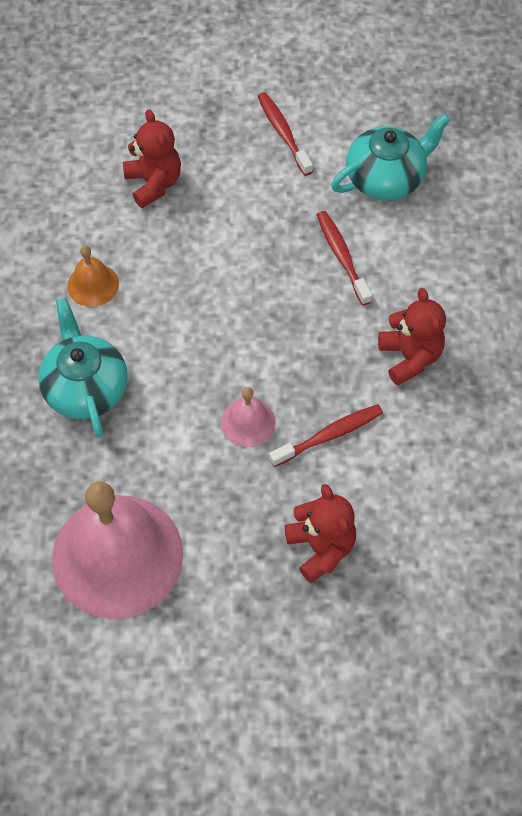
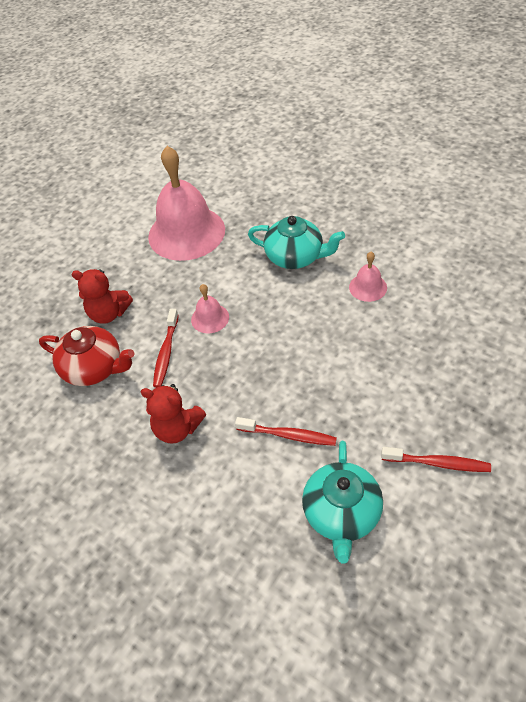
camera: 130 degrees right, 10 degrees down
(93, 284) = (368, 287): orange bell -> pink bell
(154, 183) = (435, 354): red teddy bear -> none
(405, 499) = (94, 368): none -> red teapot

